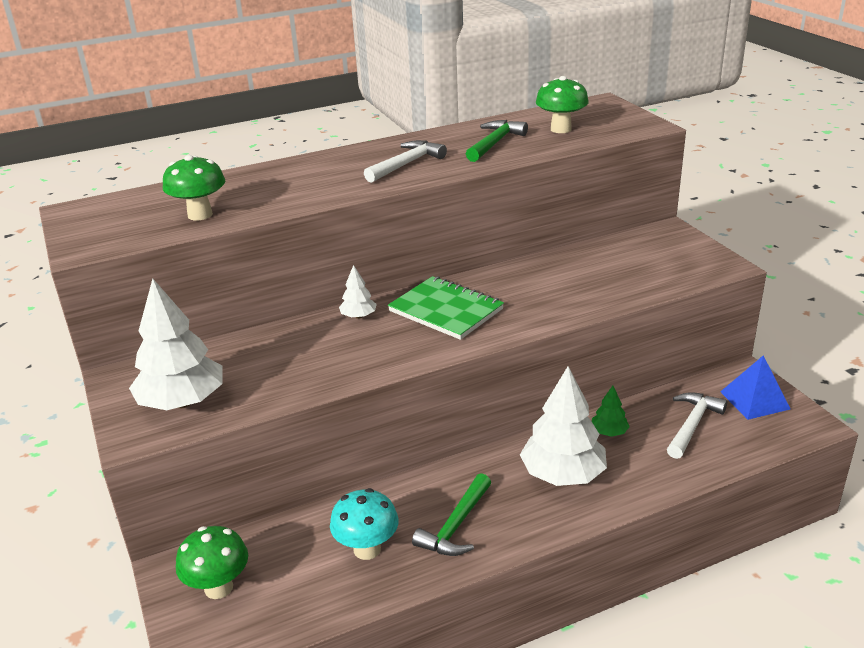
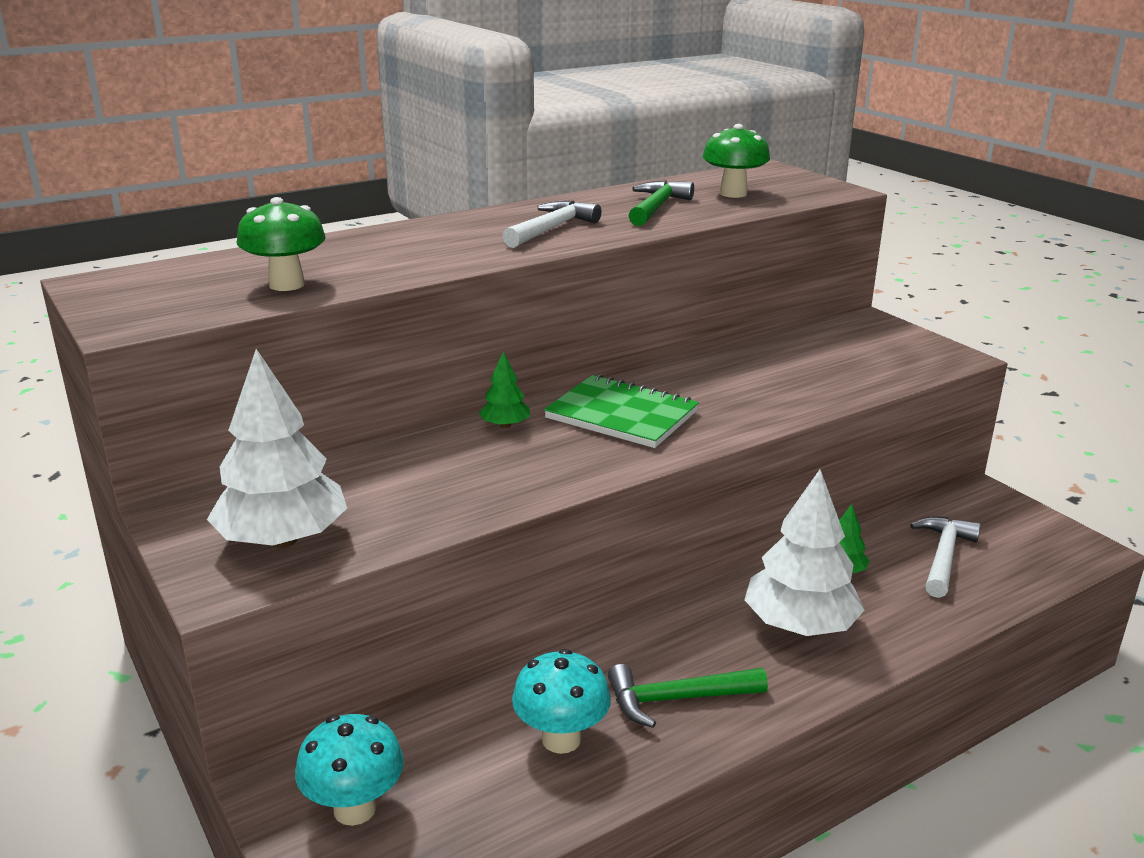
camera: 10 degrees left, 5 degrees down
(218, 587) = (355, 808): green mushroom -> turquoise mushroom
(358, 316) = (505, 425): white tree -> green tree
(456, 525) = (677, 699): green hammer -> green hammer turned 60 degrees clockwise
(754, 400) = (1008, 524): blue pyramid -> none

